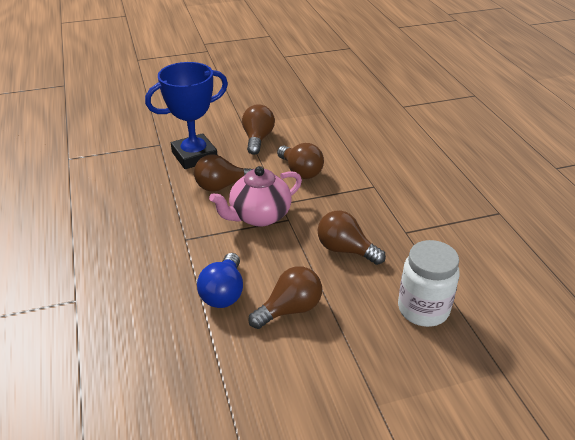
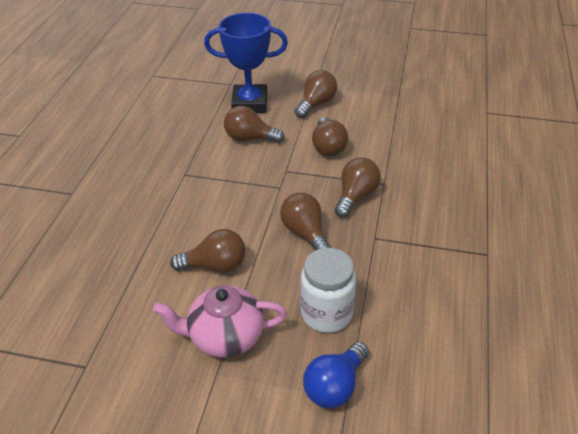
camera: 30 degrees right, 5 degrees up
(223, 293) = (176, 230): blue light bulb -> blue light bulb (335, 386)
(259, 216) = (258, 176): pink teapot -> pink teapot (225, 336)
(360, 204) = (356, 196): none -> brown light bulb

